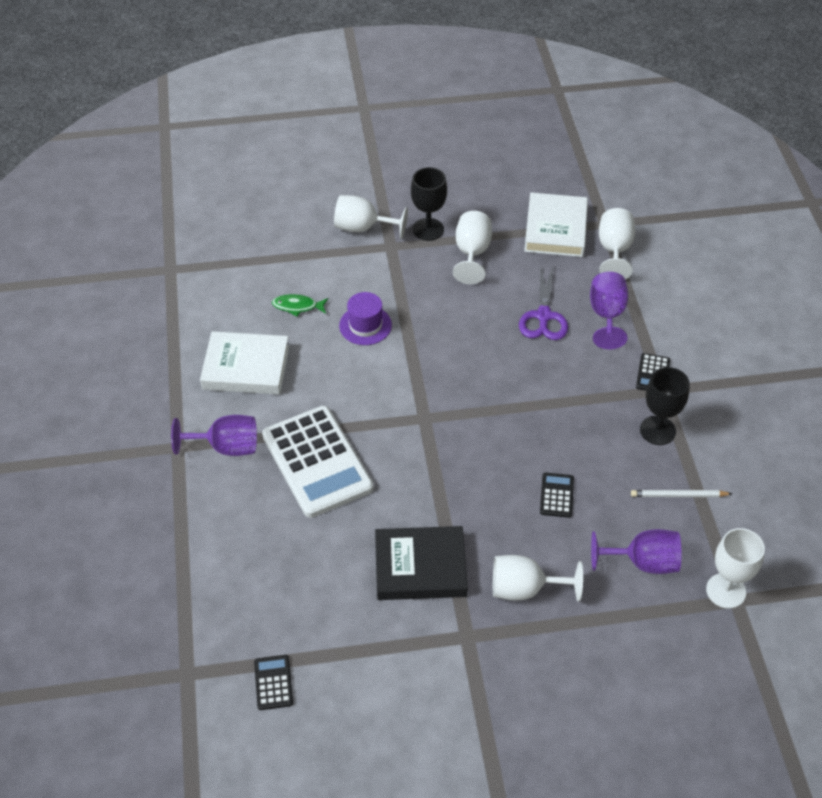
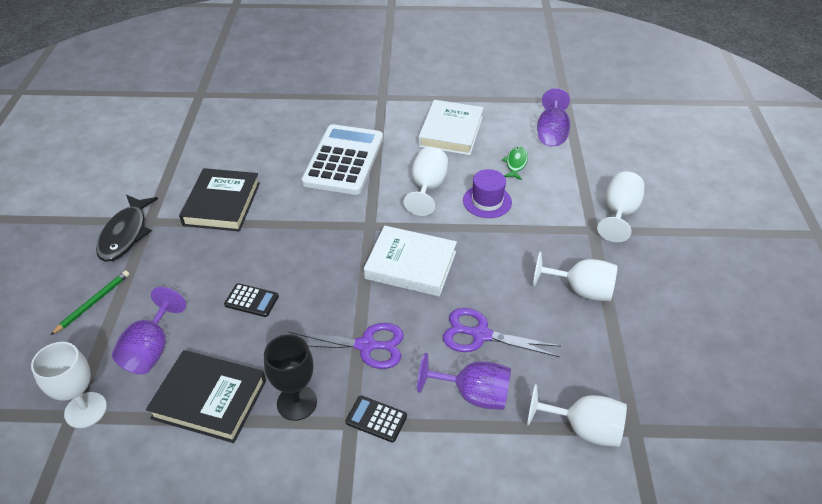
camera: 100 degrees right, 5 degrees down
(226, 447) = (374, 118): purple goblet -> purple goblet (551, 133)
(273, 682) = (171, 127): black calculator -> none
(317, 462) = (344, 160): white calculator -> white calculator turned 120 degrees clockwise
(428, 229) = (618, 260): black goblet -> none
(494, 653) = (125, 234): none -> black fish
(524, 589) = (170, 261): white goblet -> white goblet (427, 188)
(555, 229) = (621, 374): white book -> white book (411, 265)
(581, 393) = (366, 346): none -> purple scissors
(604, 642) = (93, 303): none -> green pencil
(678, 495) = (209, 399): white pencil -> black book

